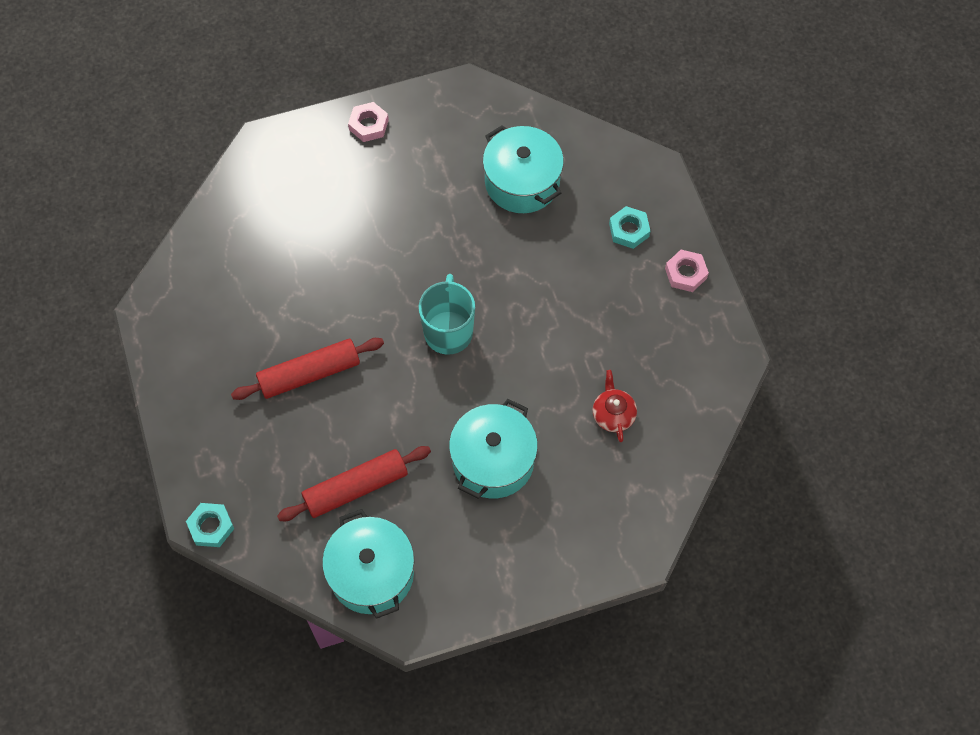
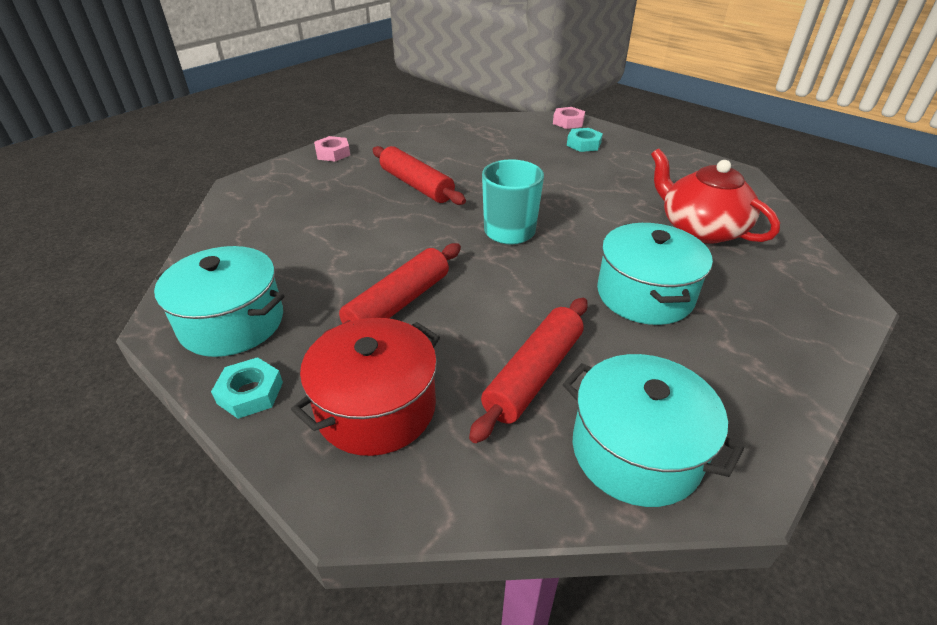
camera: 30 degrees left, 25 degrees down
(211, 527) = (377, 506): turquoise nut -> turquoise nut (250, 393)
(245, 460) = (376, 408): none -> red pot
(414, 222) = (416, 185): none -> red rolling pin
(522, 182) = (482, 146): turquoise pot -> turquoise pot (232, 322)
(613, 414) = (700, 228): red teapot -> red teapot, size x1.93
(686, 273) = (647, 150): pink nut -> pink nut (568, 122)

